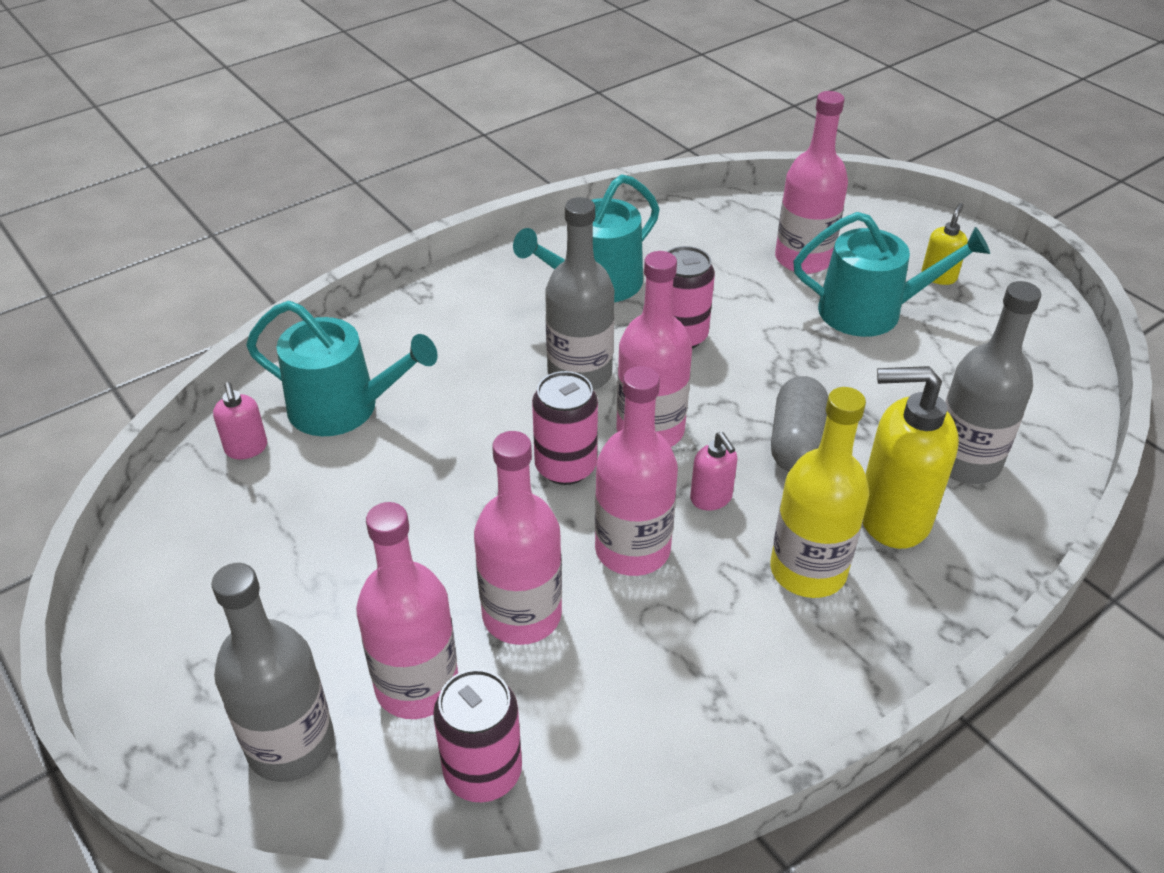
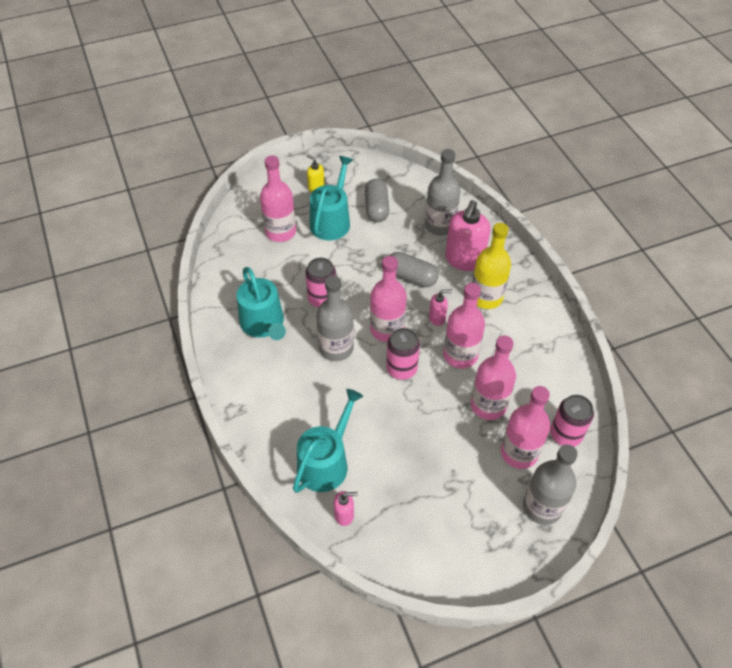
camera: 75 degrees left, 10 degrees up
(892, 517) = (464, 260): yellow soap dispenser -> pink soap dispenser
(945, 362) = (376, 208): none -> grey capsule

